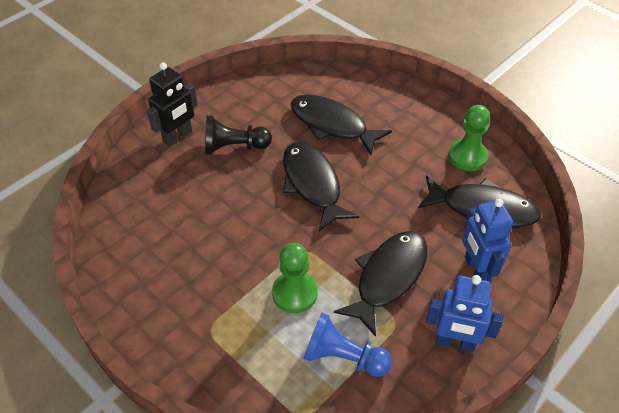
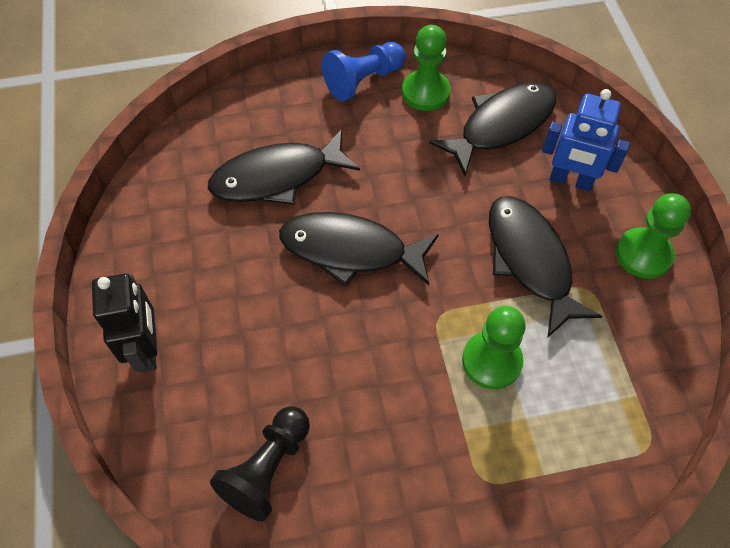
camera: 55 degrees left, 10 degrees up
(234, 147) = (223, 296): black pawn -> black pawn (267, 469)
(343, 357) = (602, 364): blue pawn -> blue pawn (363, 81)
(455, 342) = (643, 254): blue robot -> green pawn

